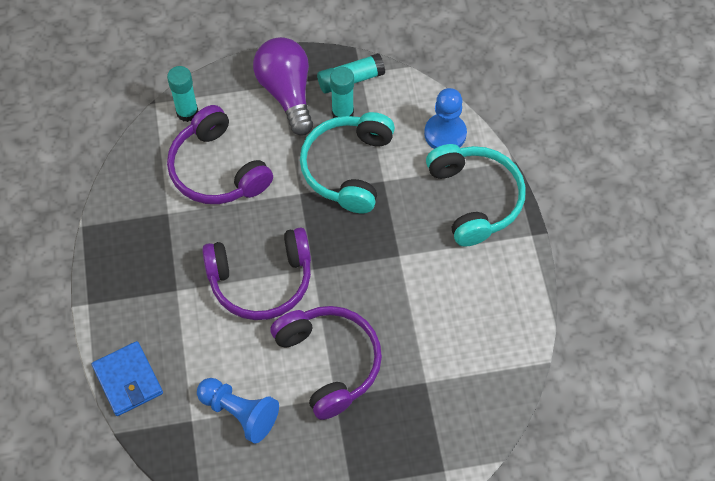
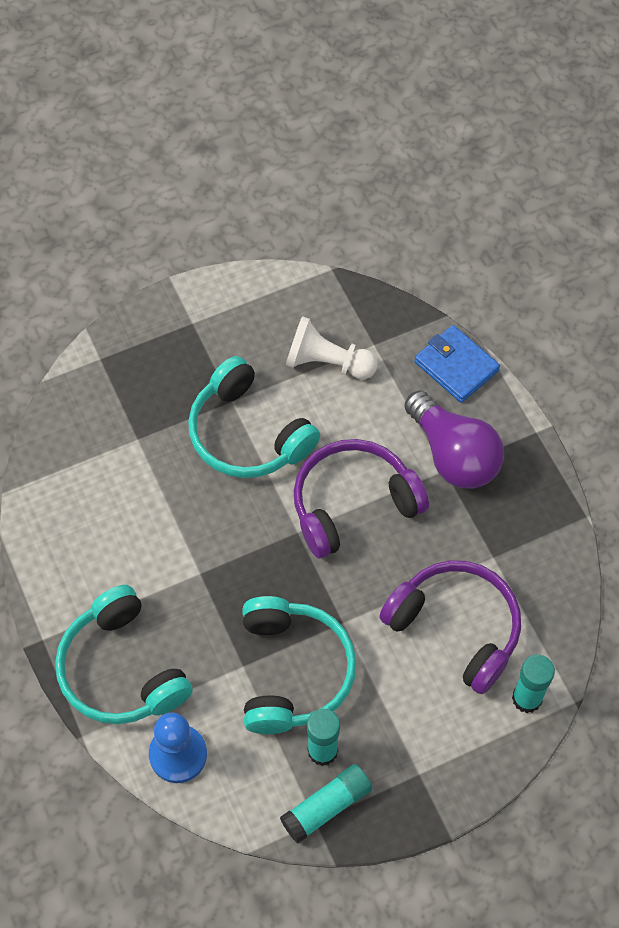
camera: 165 degrees right, 0 degrees up
(239, 413) = (327, 362): blue pawn -> white pawn
(287, 93) = (407, 763): purple light bulb -> purple light bulb (453, 455)
(330, 362) = (247, 434): purple headphones -> turquoise headphones

